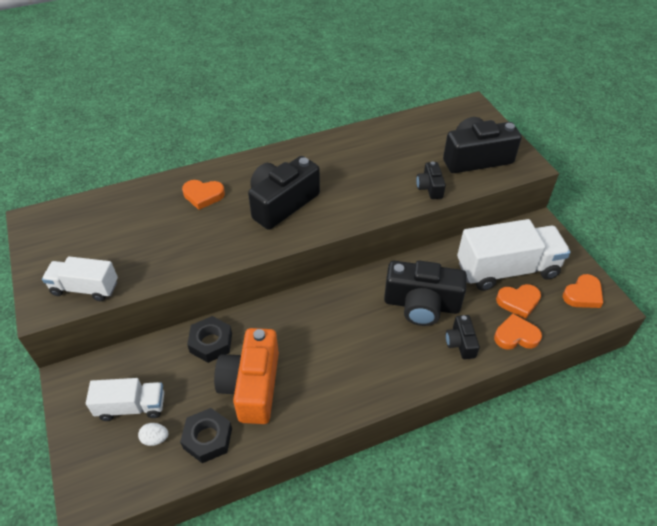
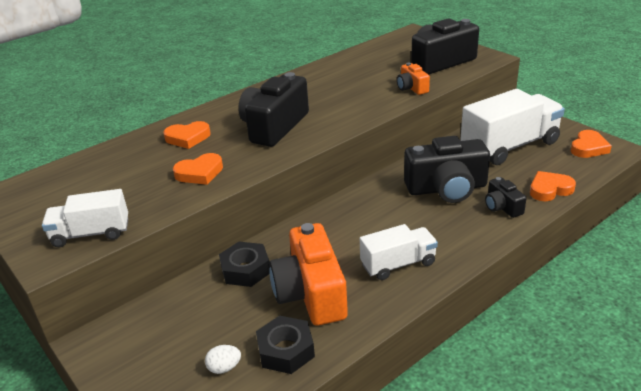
camera: 15 degrees left, 15 degrees down
(131, 407) = (181, 347): white truck -> white truck (398, 264)
(430, 187) = (412, 88): black camera -> orange camera
(518, 302) = (535, 165): orange heart -> orange heart (200, 173)

